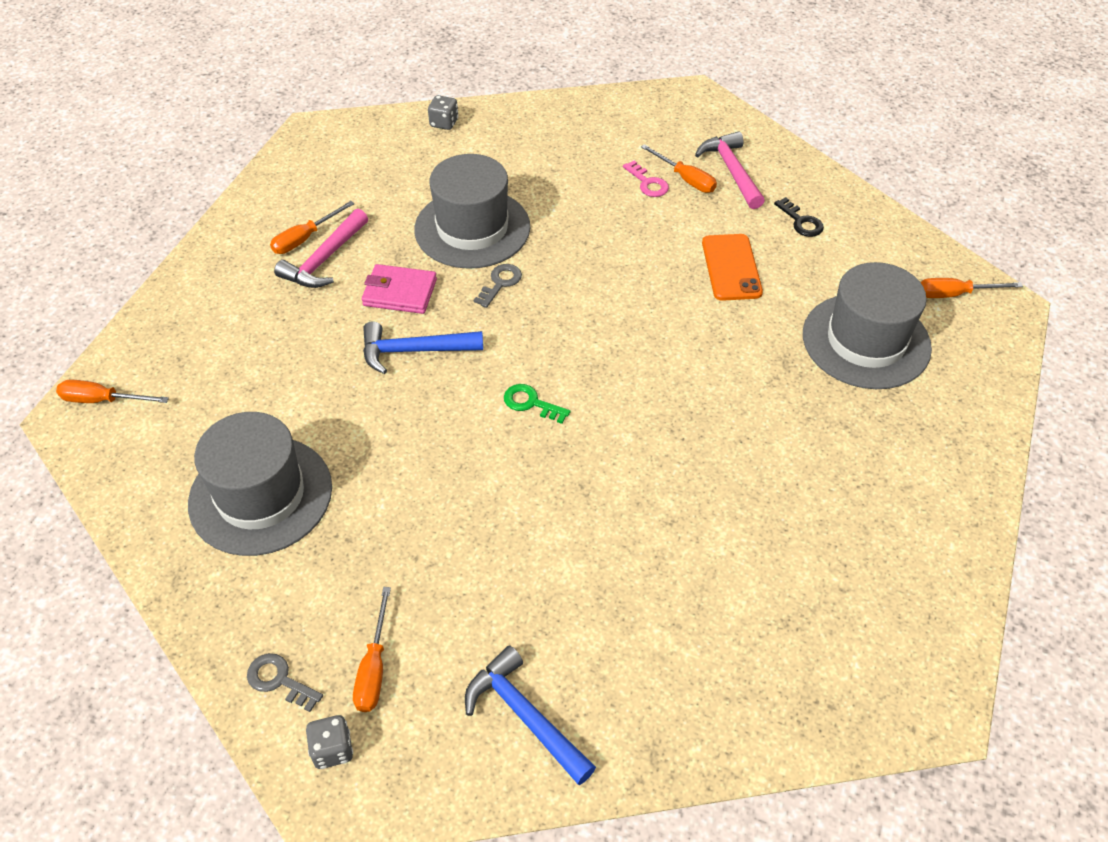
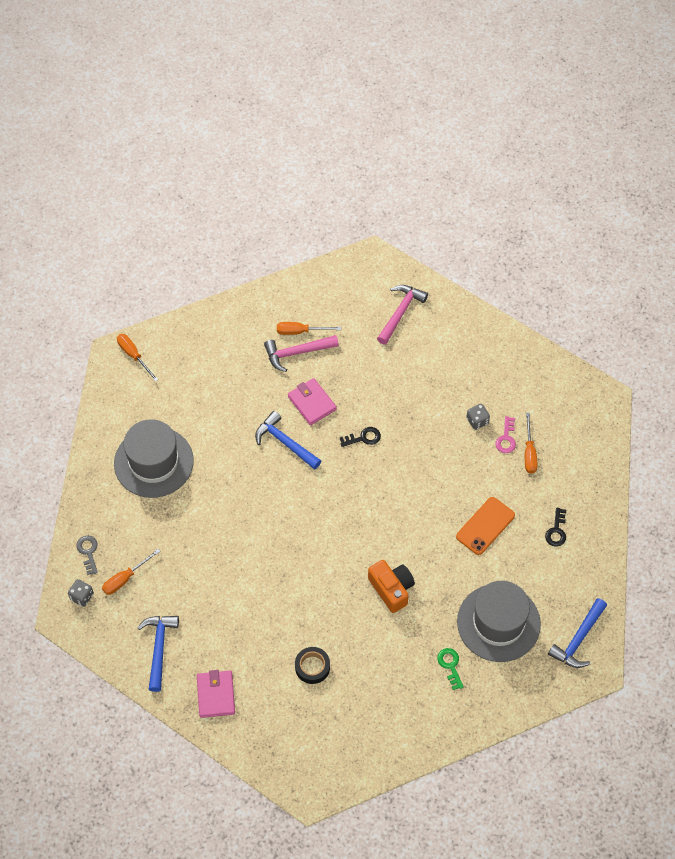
camera: 45 degrees right, 10 degrees up
(444, 123) = (445, 308): grey dice -> grey dice (477, 421)
(472, 228) = (385, 392): grey hat -> none
(500, 283) = (363, 438): grey key -> black key
(531, 403) = (306, 516): green key -> green key (450, 665)
(672, 703) = (216, 695): none -> pink wallet
(719, 399) = (391, 589): none -> orange camera
(731, 171) = (561, 468): pink hammer -> pink hammer (400, 312)
(743, 557) = (312, 667): none -> black tape
(954, 294) = (578, 639): orange screwdriver -> blue hammer

